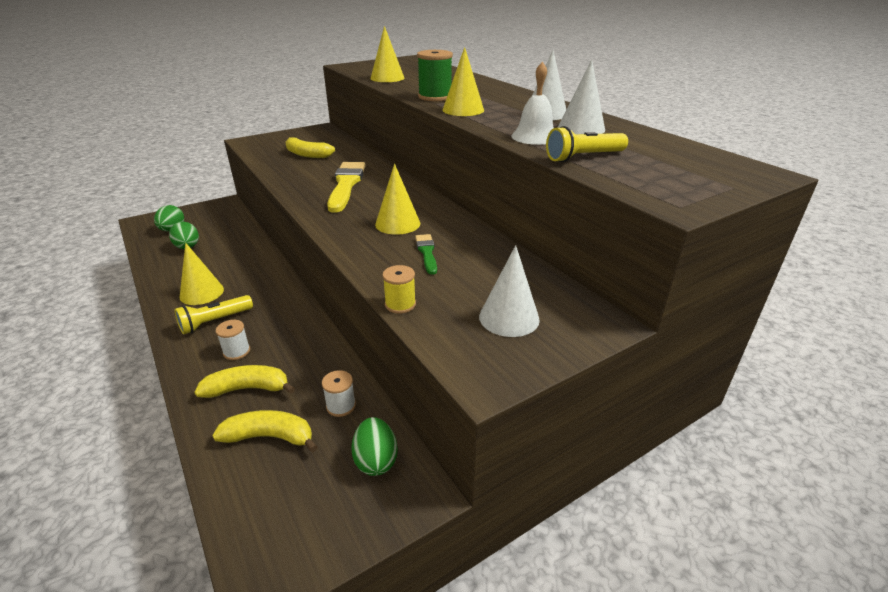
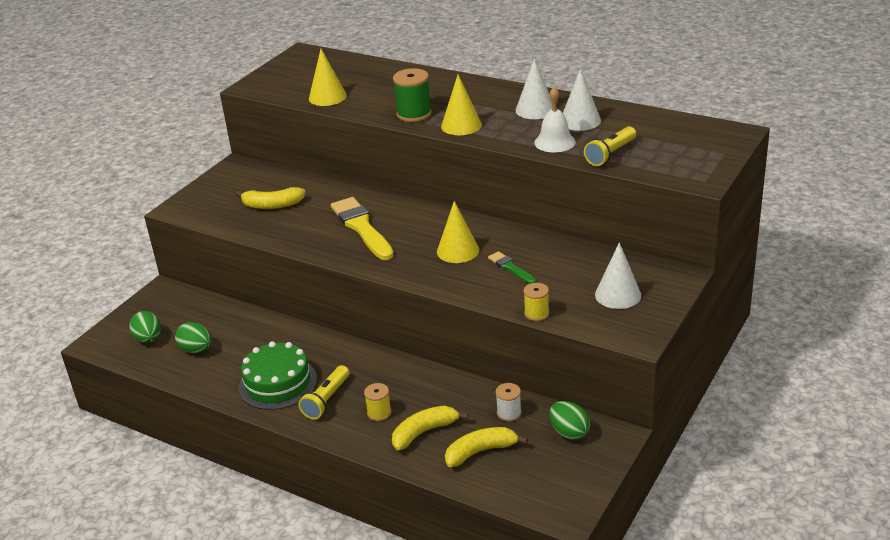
camera: 25 degrees left, 0 degrees up
(201, 293) = (277, 383): yellow cone -> green cake
(236, 351) = (379, 413): white spool -> yellow spool

